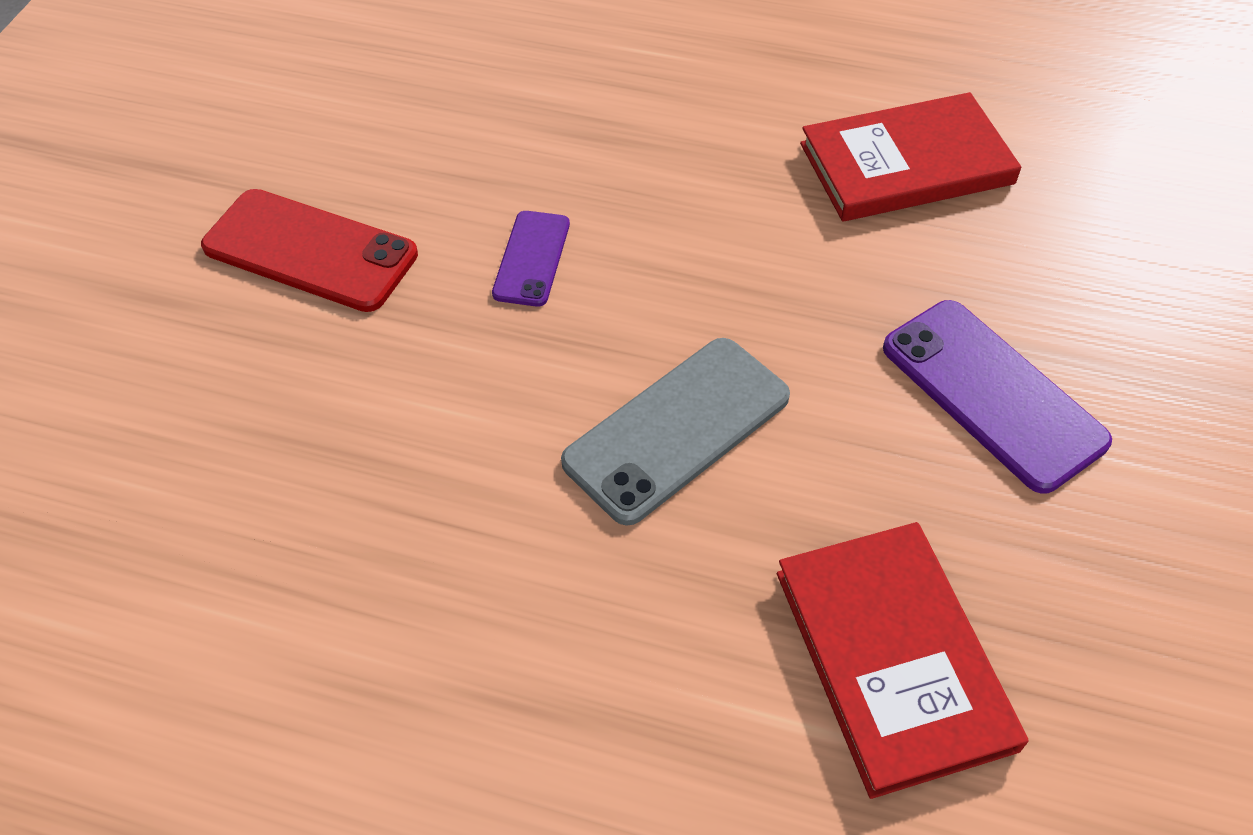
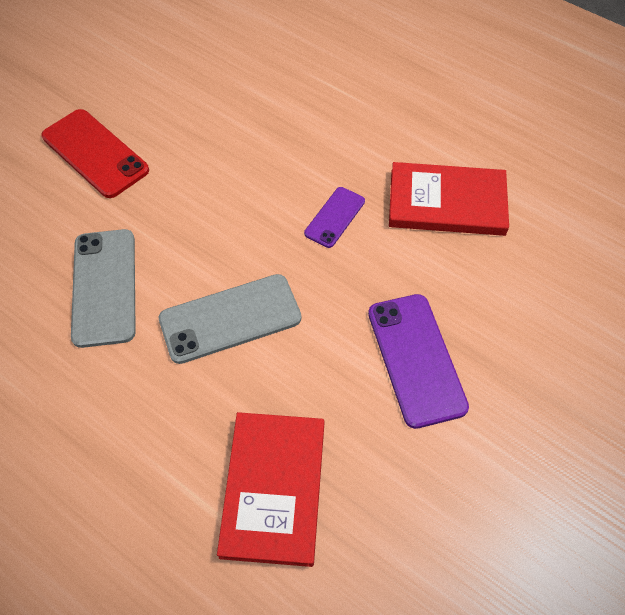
camera: 20 degrees right, 5 degrees up
(442, 448) = (105, 287): none -> grey phone
(531, 258) = (206, 194): purple phone -> purple phone (334, 217)

